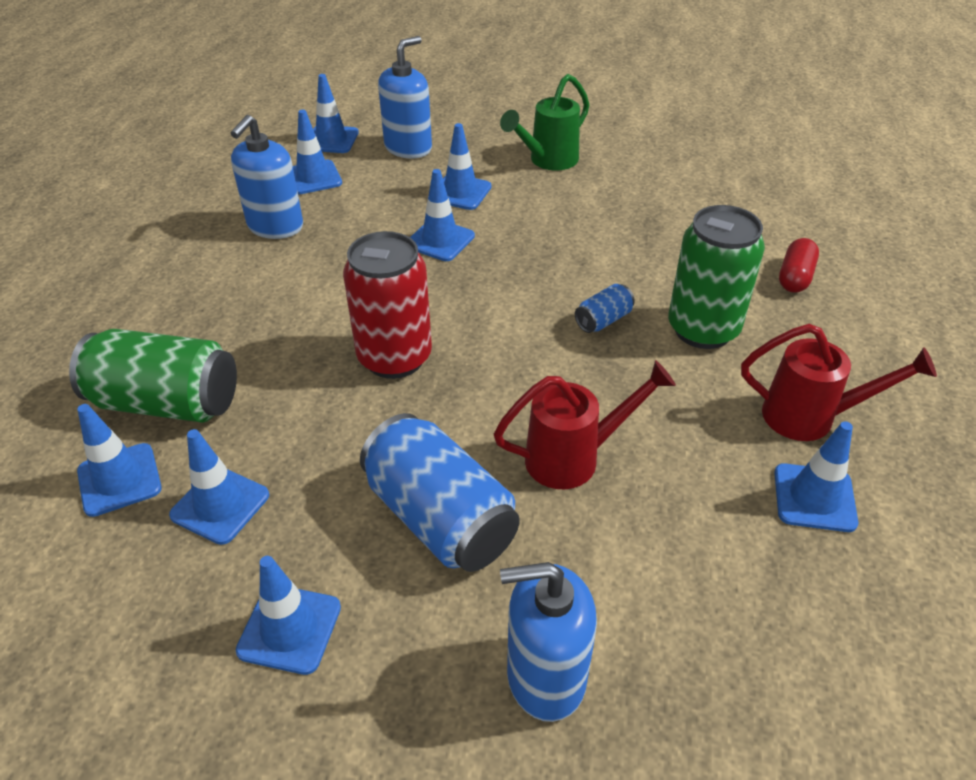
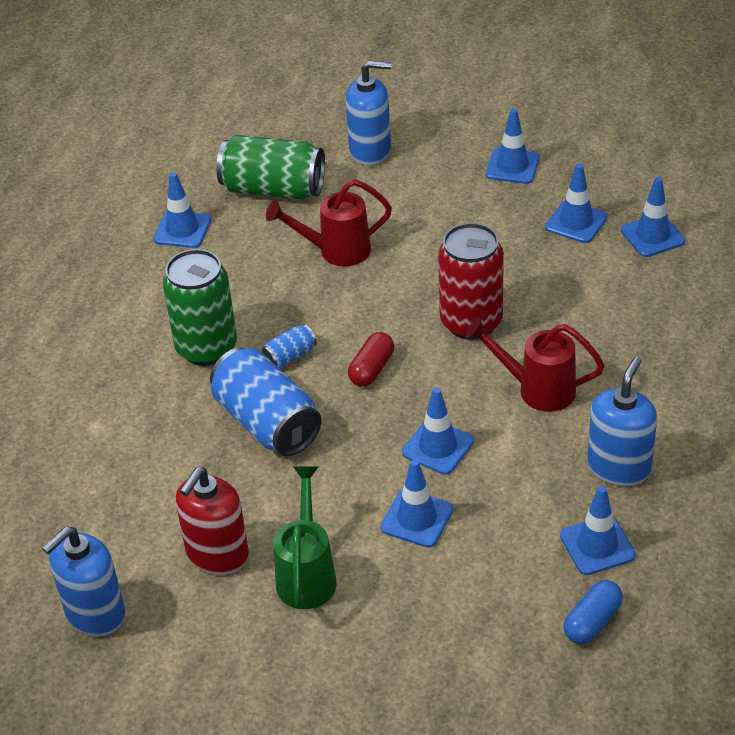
camera: 175 degrees left, 0 degrees up
(167, 403) = (645, 286): green can -> green can (273, 189)
(331, 140) = (592, 621): blue traffic cone -> blue capsule
(408, 148) = (486, 603): blue soap dispenser -> blue soap dispenser (95, 613)
(440, 518) = (429, 217): blue can -> blue can (267, 422)
(548, 161) = (307, 574): green watering can -> green watering can turned 45 degrees counterclockwise
(623, 171) = (217, 555): none -> red soap dispenser
(795, 277) = (98, 401): red capsule -> red capsule (371, 369)
(811, 417) = (155, 278): red watering can -> red watering can (536, 389)

